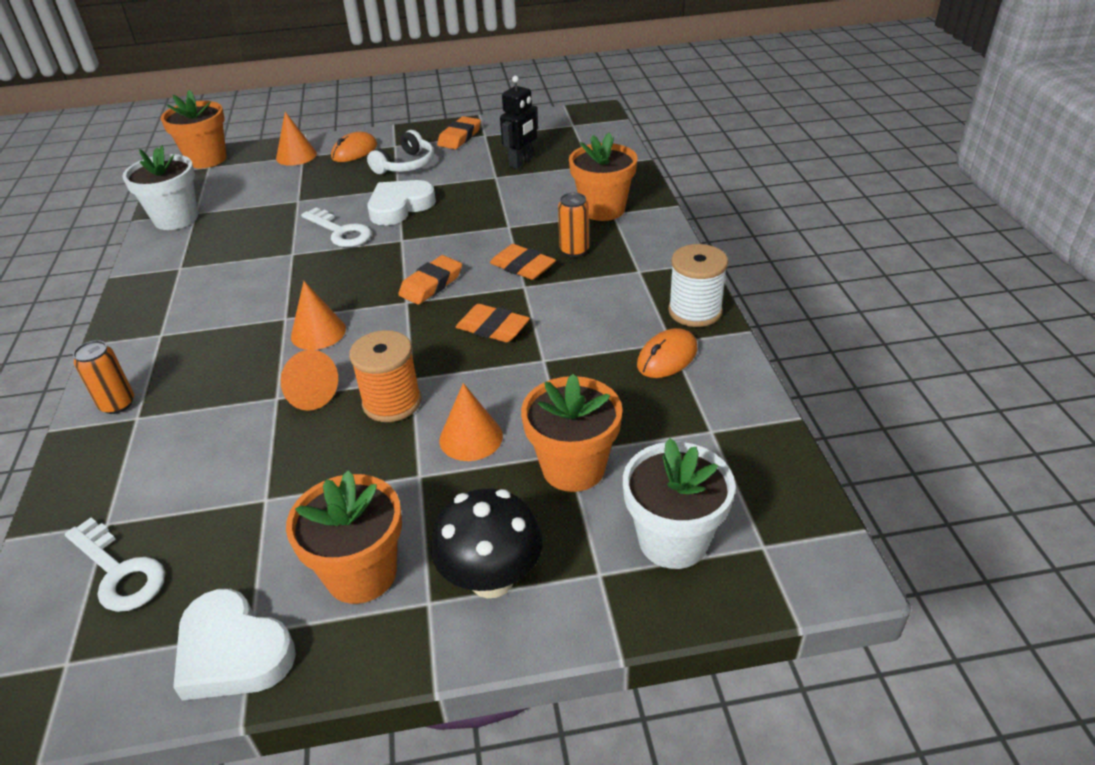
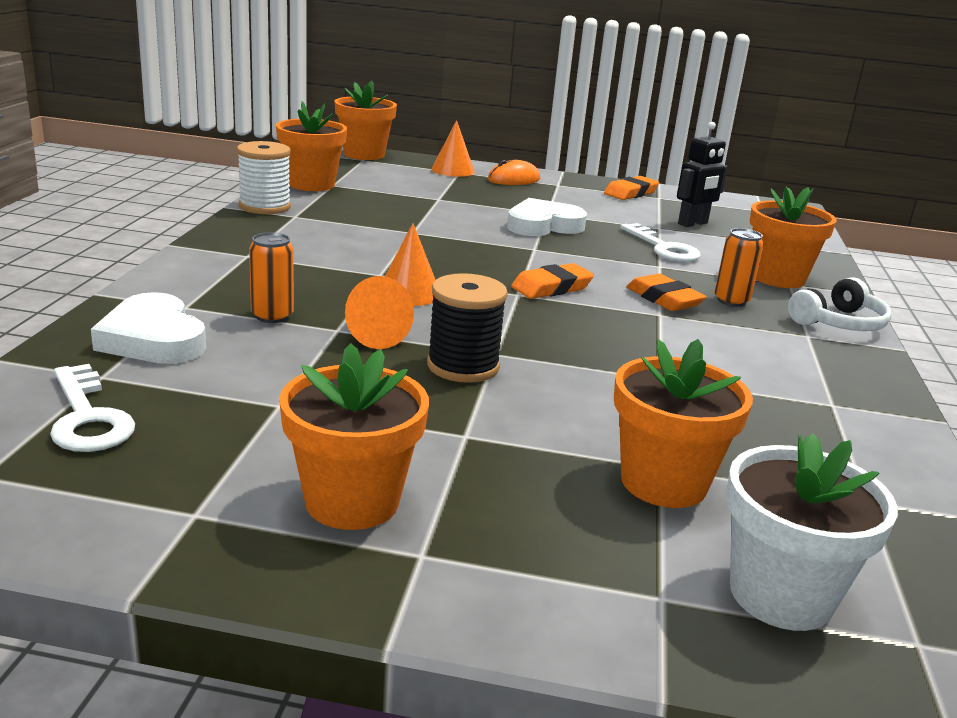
camera: 15 degrees right, 15 degrees down
(117, 404) = (173, 292): orange can -> orange can (272, 316)
(176, 219) = (311, 184): white flower pot -> orange flower pot
(233, 652) = (163, 525): white heart -> white heart (153, 339)
(340, 232) = (471, 228): white key -> white key (663, 248)
(392, 402) = (463, 366): orange spool -> black spool
(406, 165) = (563, 199): white headphones -> white headphones (839, 323)
(471, 437) = (543, 420): orange cone -> none
(491, 579) = (513, 557): black mushroom -> none
(493, 328) = (608, 337): orange eraser -> none
(667, 357) = (823, 416): orange mouse -> none
(695, 311) = (872, 386): white spool -> white spool (265, 207)

